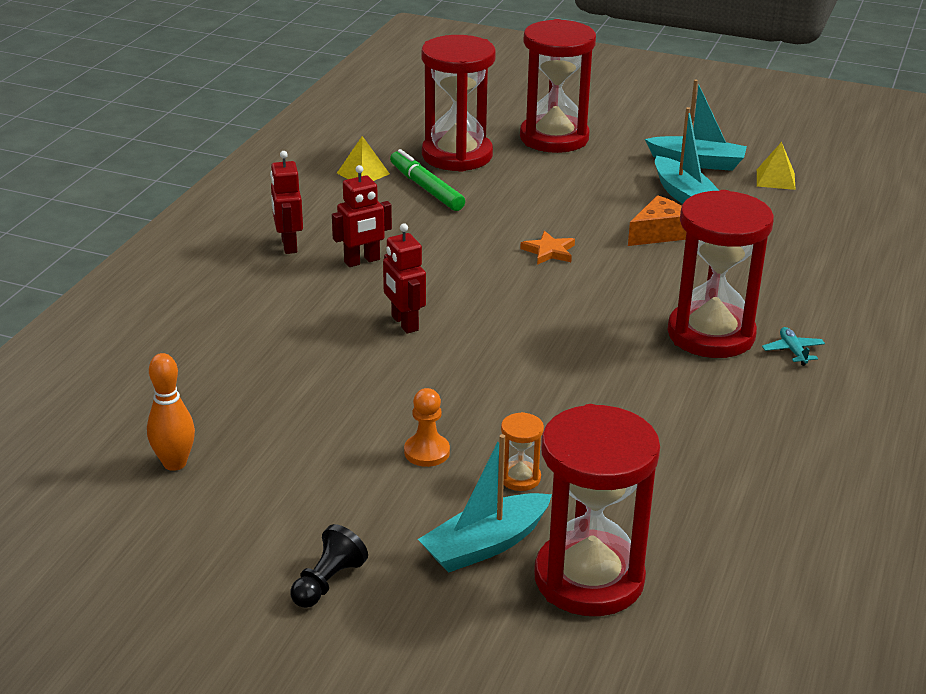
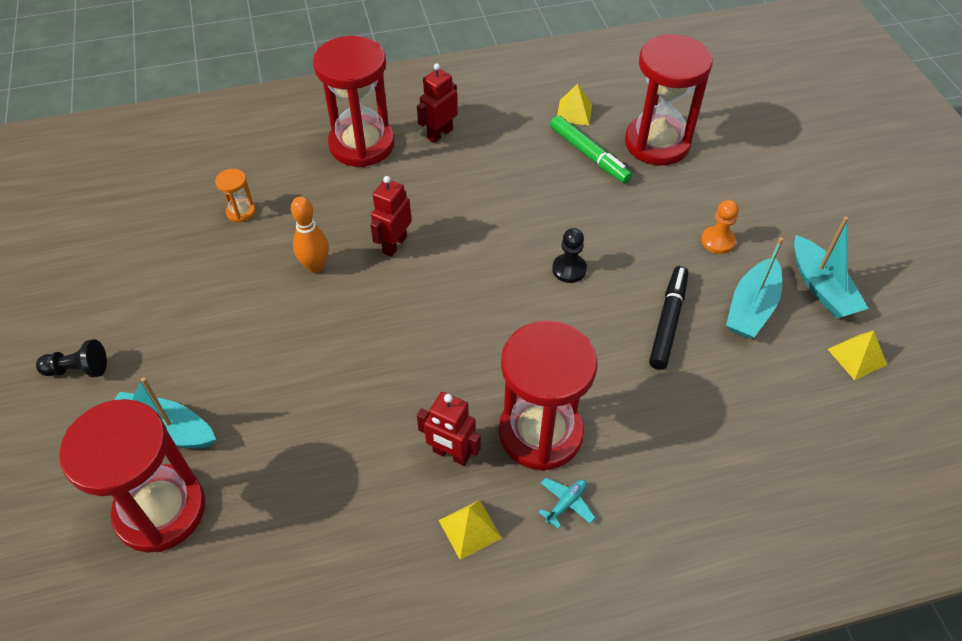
camera: 55 degrees right, 20 degrees up
(174, 463) = (153, 230): orange bowling pin -> orange bowling pin (315, 266)
(362, 261) = (454, 179): red robot -> red robot (451, 454)
(426, 188) = (589, 155): green marker -> green marker turned 120 degrees clockwise
(427, 452) = (248, 342): orange pawn -> orange pawn (717, 241)
(520, 478) = (253, 409): orange hourglass -> orange hourglass (241, 212)
(549, 251) = (569, 269): orange star -> black pawn
(554, 138) = (752, 180): red hourglass -> red hourglass (362, 144)
(659, 234) = (668, 322): orange cheese -> black marker
(776, 406) = (469, 529): none -> yellow pyramid

